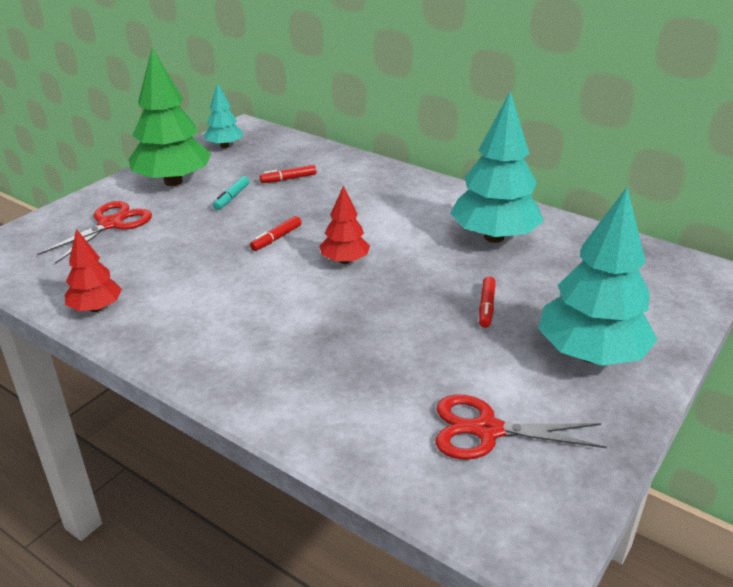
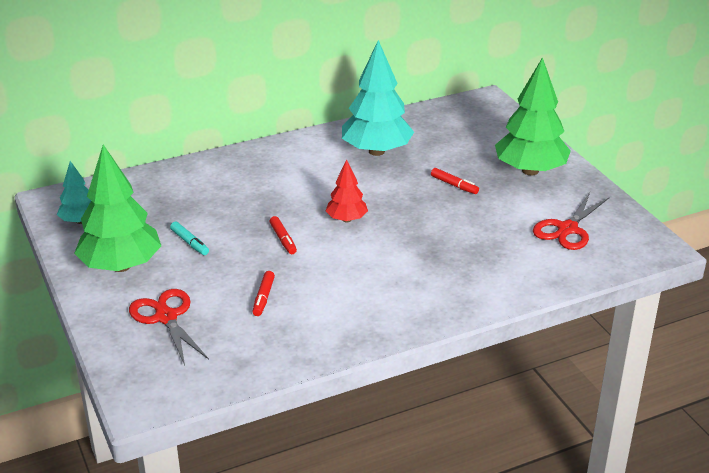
camera: 60 degrees left, 0 degrees up
(96, 308) = (302, 350): red tree -> none
(288, 179) = (189, 206): red marker -> red marker (263, 297)
(590, 354) = (530, 170): turquoise tree -> green tree

